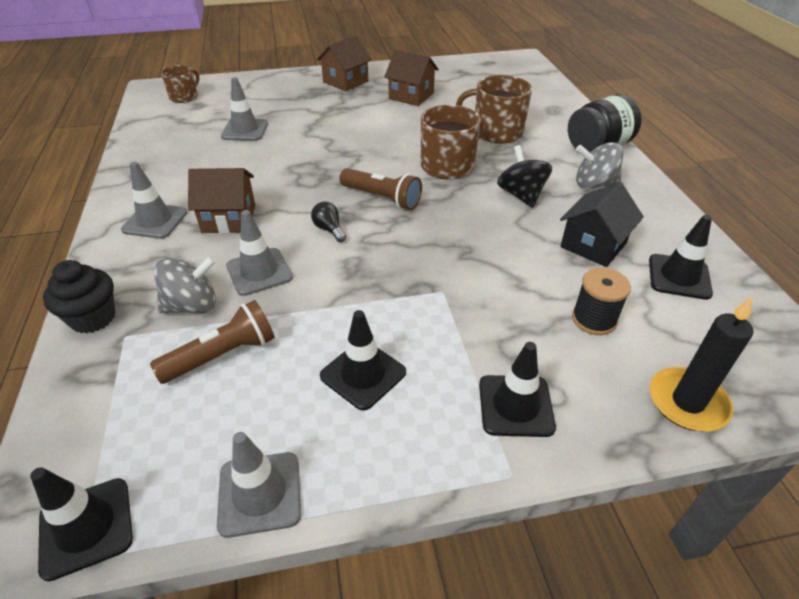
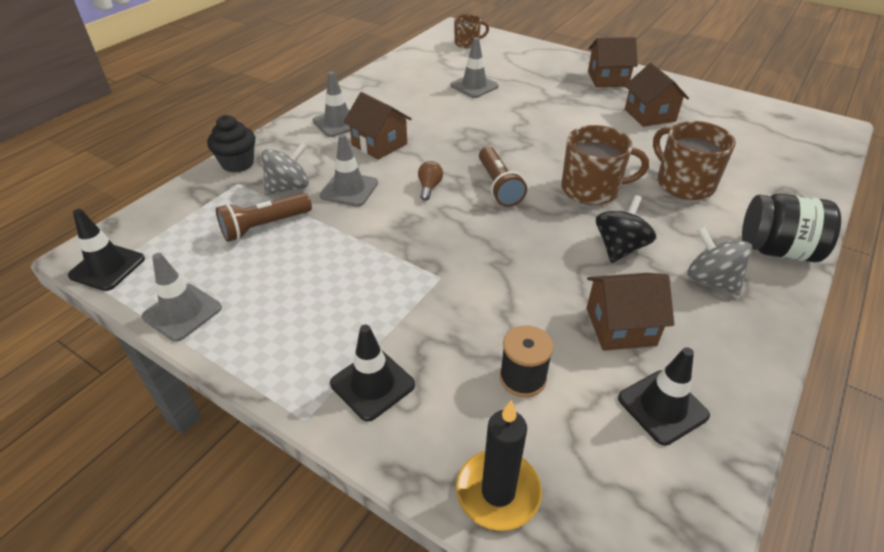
camera: 45 degrees right, 0 degrees up
(192, 306) = (288, 187): grey spinning top -> grey spinning top turned 60 degrees counterclockwise
(222, 355) = (264, 226): brown flashlight -> brown flashlight turned 135 degrees clockwise
(329, 229) = (429, 187): black light bulb -> brown light bulb
(363, 374) = (316, 292): black traffic cone -> none
(593, 245) = (620, 326): black house -> brown house

